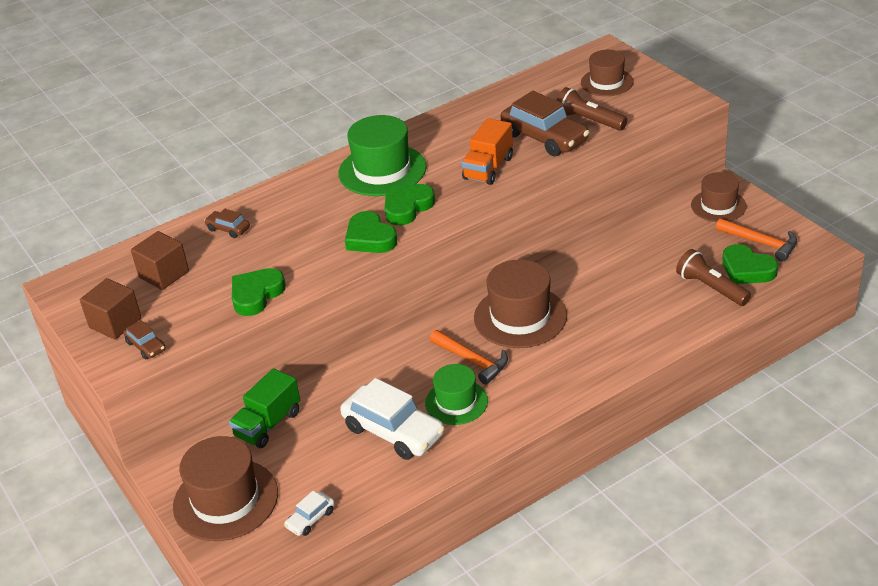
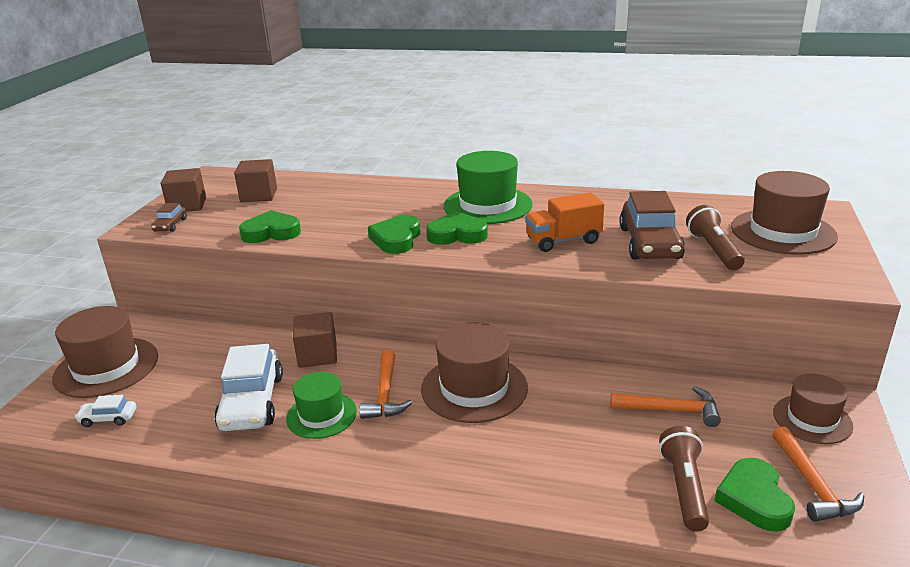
camera: 45 degrees right, 10 degrees down
(228, 229) = (336, 191): brown car -> none
(268, 424) = (209, 340): green truck -> none
(376, 372) = (317, 355): none -> brown cube
(606, 82) = (783, 232): brown hat -> brown hat, size x1.58
(646, 250) = (671, 410): none -> orange hammer

